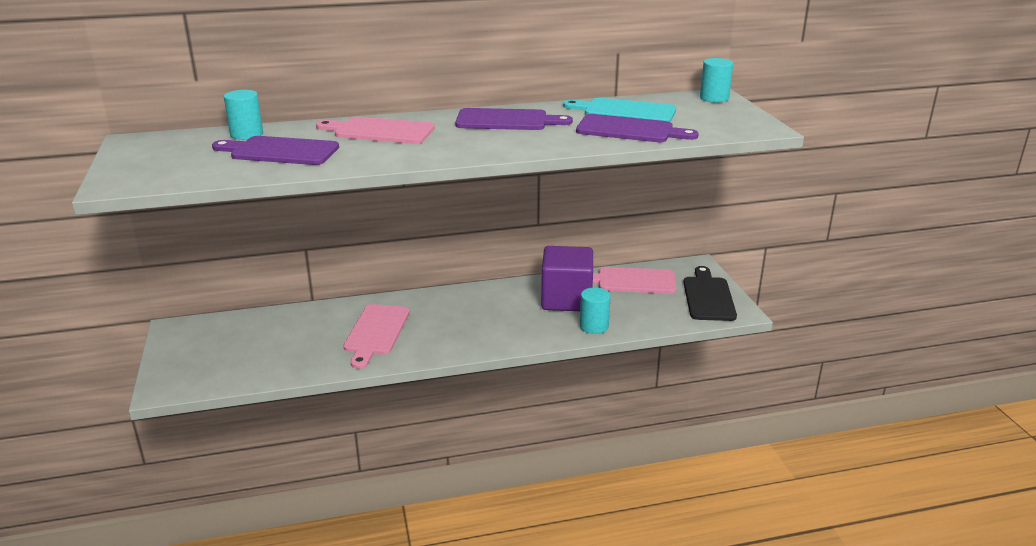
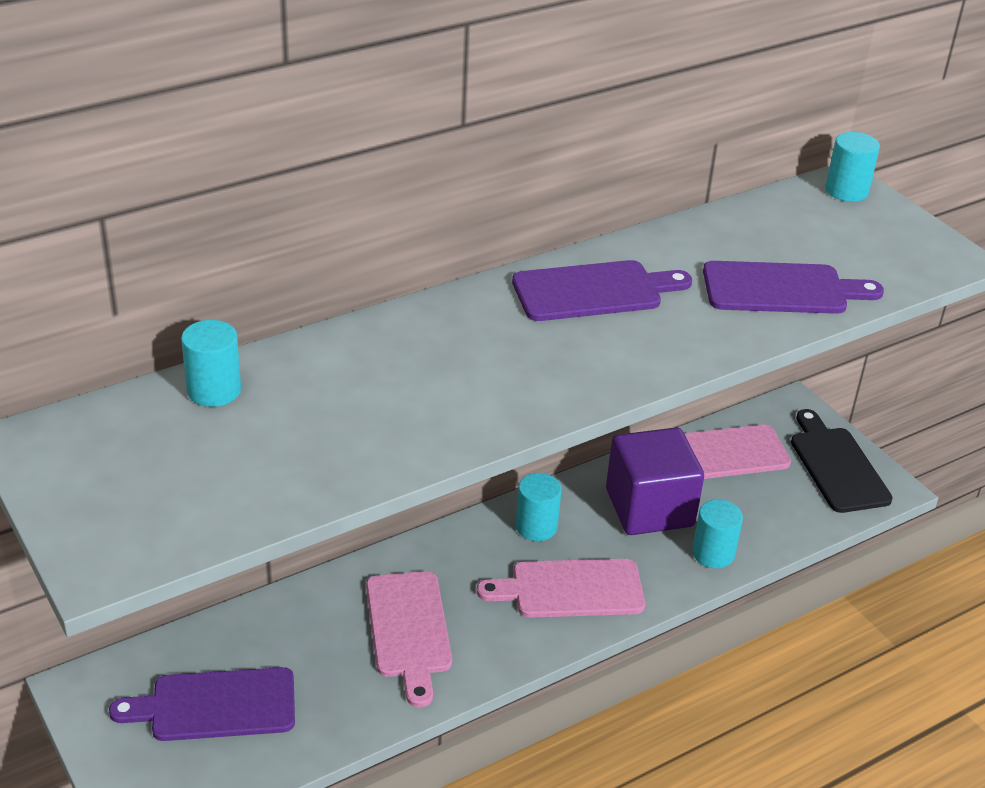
camera: 20 degrees left, 10 degrees up
(280, 151) = (305, 428): purple cutting board -> purple cutting board (215, 705)
(380, 131) = (422, 349): pink cutting board -> pink cutting board (570, 589)
(488, 298) = (536, 526): none -> turquoise cylinder
(625, 111) = (746, 242): turquoise cutting board -> none

